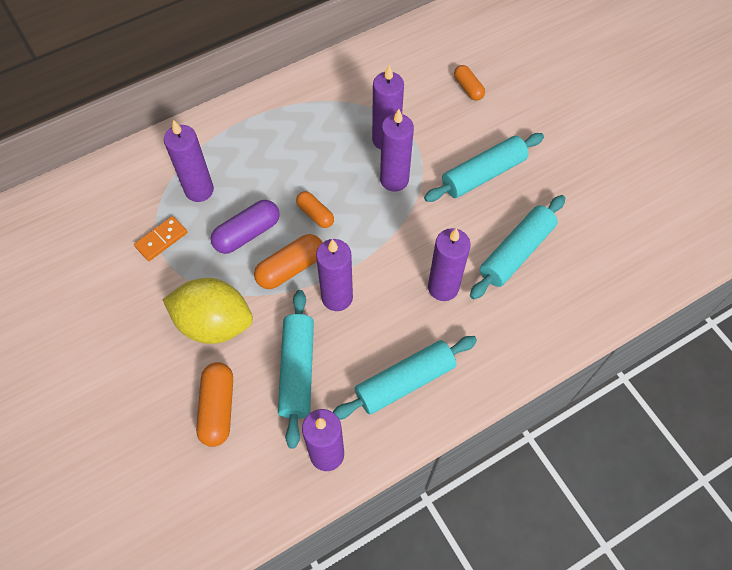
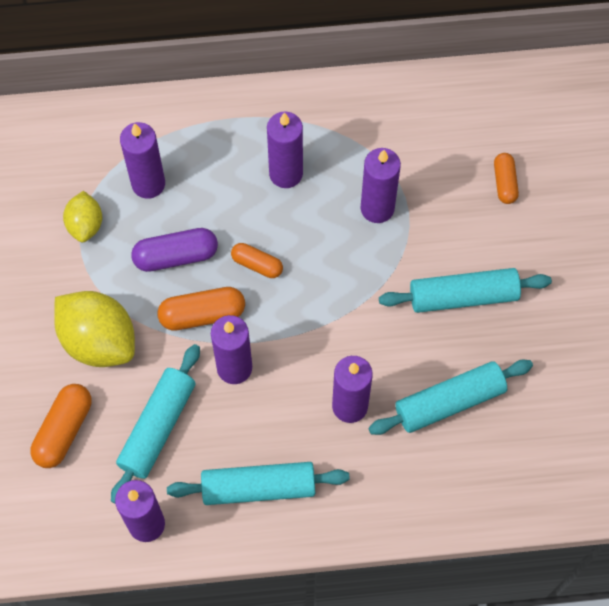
camera: 25 degrees right, 5 degrees up
(161, 239) = (85, 224): orange domino -> yellow lemon
(315, 214) = (257, 264): orange capsule -> orange capsule turned 45 degrees counterclockwise
(394, 180) = (361, 260): purple candle -> purple candle (286, 173)

